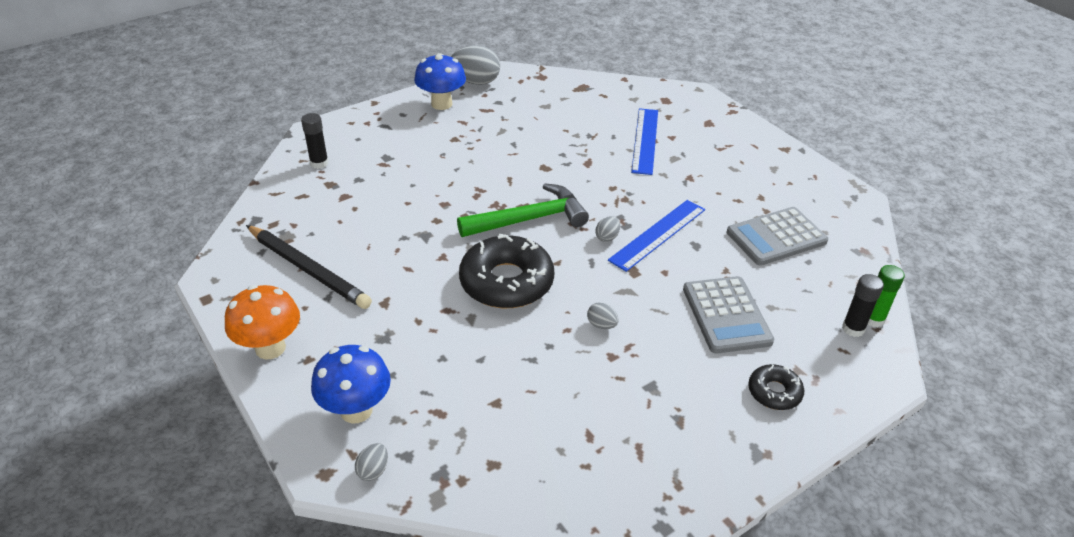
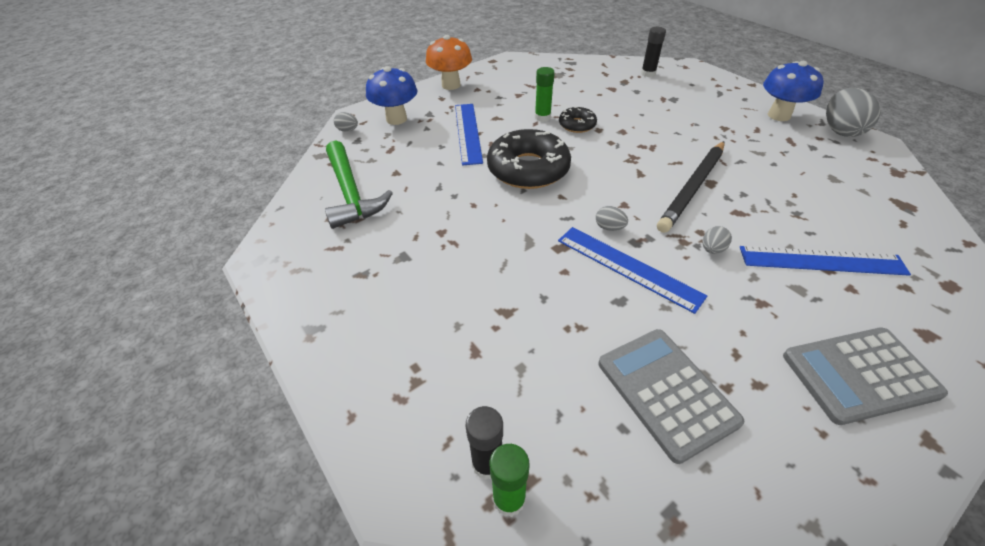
camera: 90 degrees right, 5 degrees up
(308, 269) = (525, 86): black pencil -> black pencil (692, 188)
(397, 261) = (542, 117): none -> green glue stick
(415, 331) = (468, 132): none -> blue ruler
(529, 219) = (619, 177): green hammer -> green hammer (351, 193)
(601, 325) = (480, 225): grey egg -> grey egg (712, 249)
(726, 315) = (501, 320): grey calculator -> grey calculator (859, 375)
(774, 392) = (385, 353): black donut -> black donut (577, 125)

